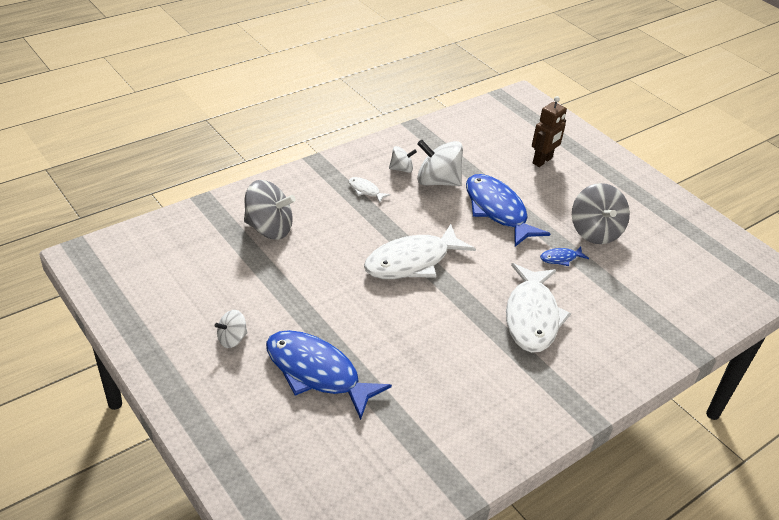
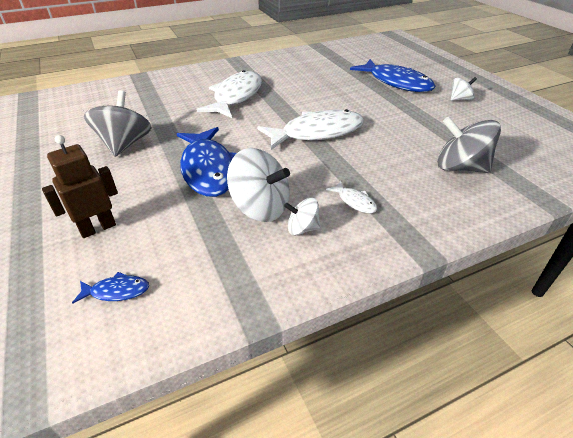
camera: 165 degrees left, 0 degrees up
(560, 258) = (180, 127): blue fish -> blue fish (117, 291)

